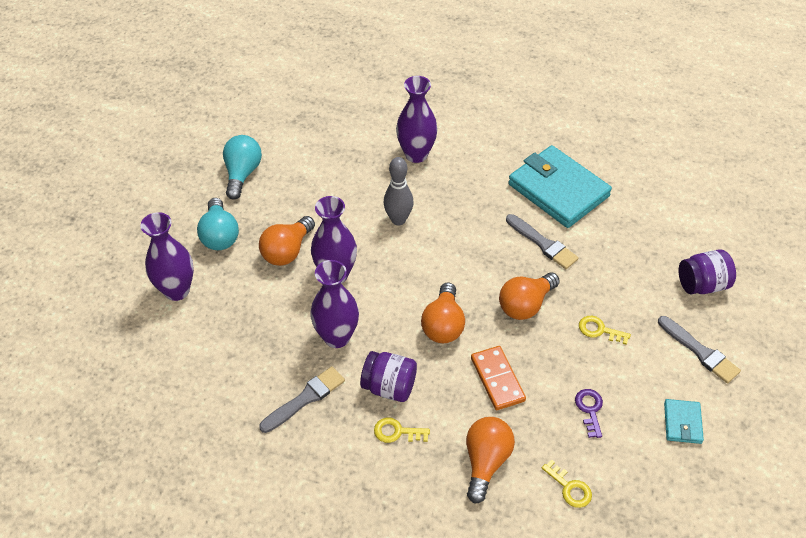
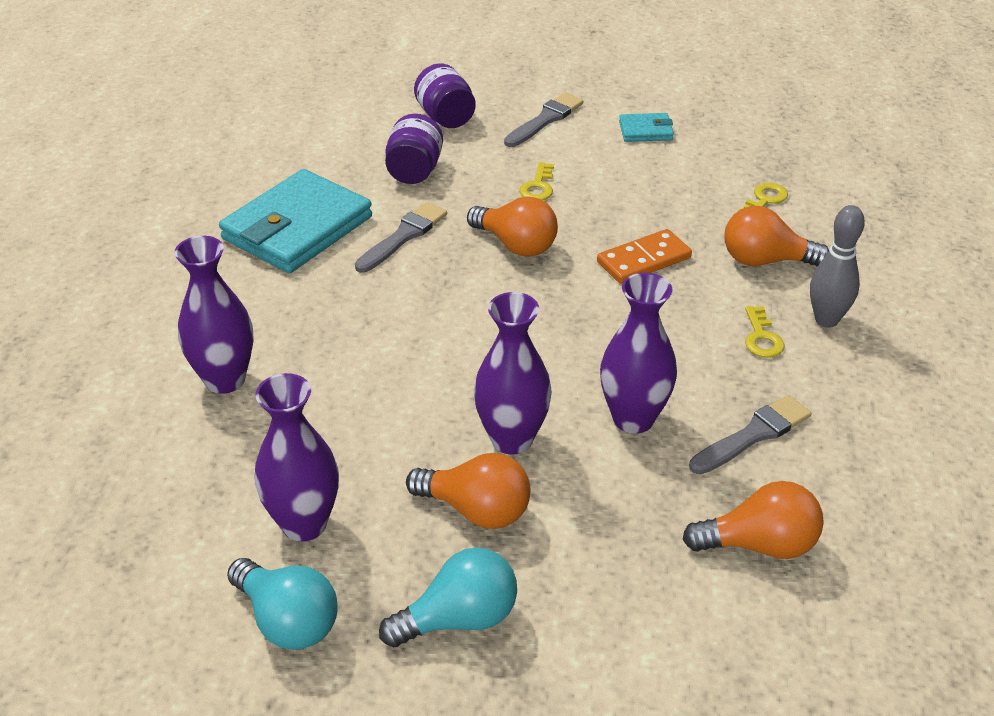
camera: 100 degrees left, 10 degrees down
(177, 290) = (607, 654): purple vase -> purple vase (304, 524)
(242, 174) = (287, 621): turquoise light bulb -> turquoise light bulb turned 135 degrees counterclockwise
(305, 398) = (753, 435): grey brush -> grey brush turned 105 degrees clockwise
(389, 387) = (696, 353): purple jar -> purple jar (414, 171)
(398, 220) = (380, 382): grey bowling pin -> grey bowling pin (826, 320)
(443, 325) = (573, 314): orange light bulb -> orange light bulb (759, 545)
(590, 409) = (656, 190): purple key -> none

